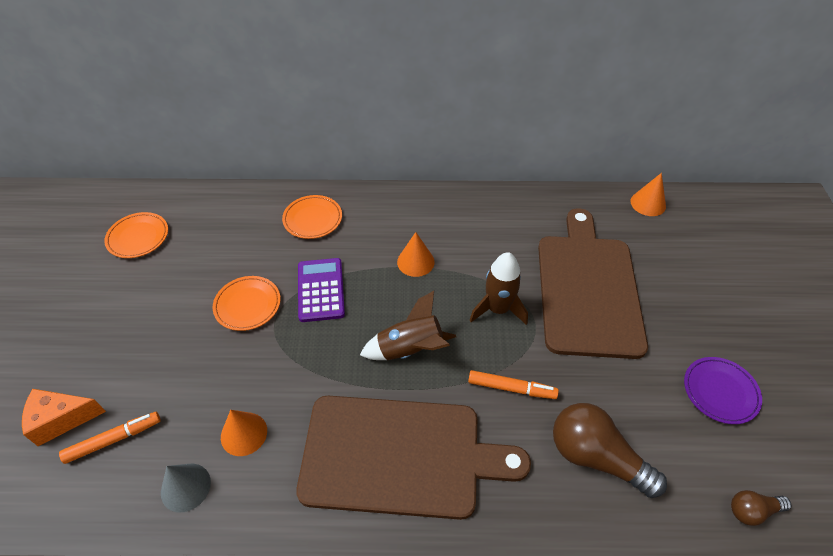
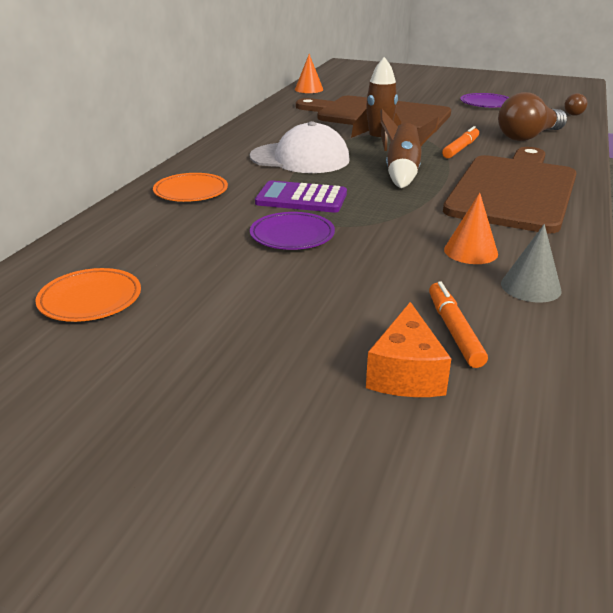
camera: 70 degrees left, 20 degrees down
(247, 305) = (292, 235): orange plate -> purple plate
(415, 262) = (300, 158): orange cone -> white cap

